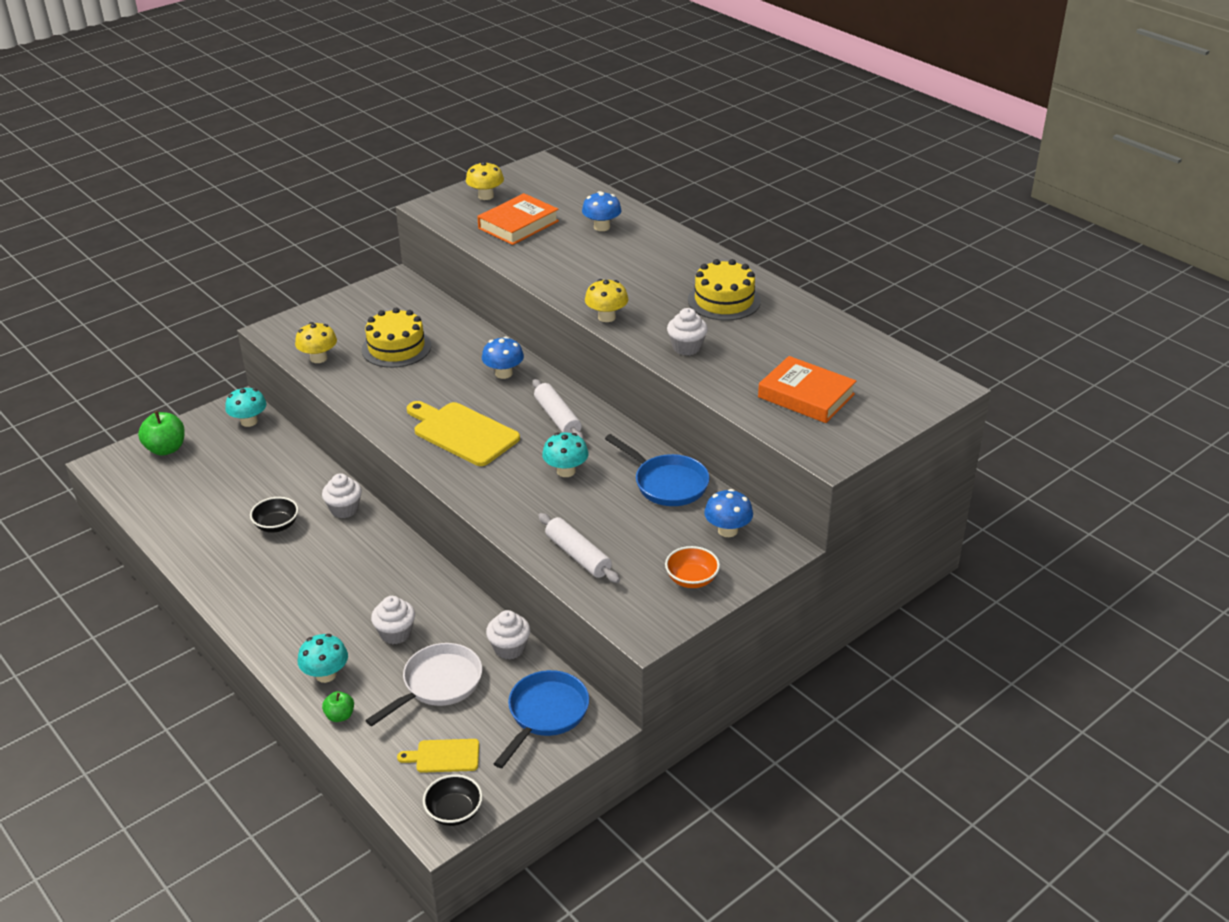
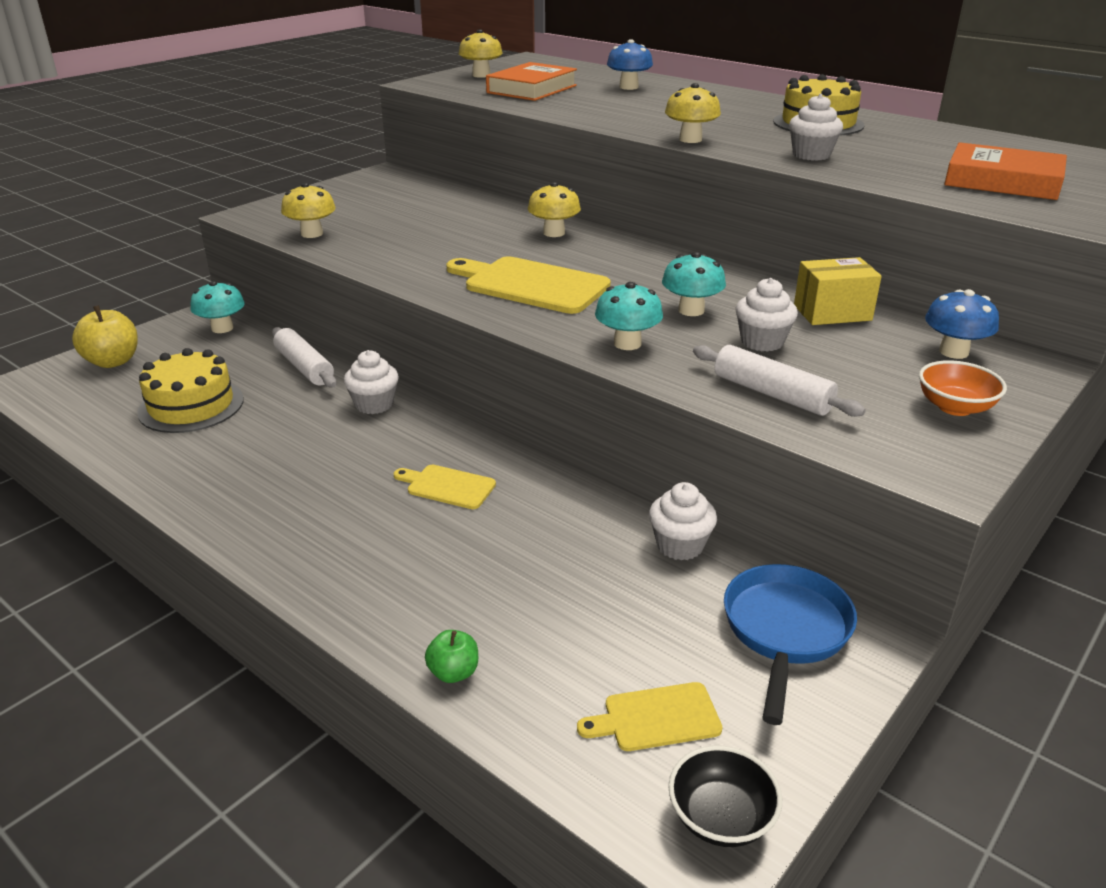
camera: 10 degrees left, 5 degrees down
(166, 449) = (113, 361): green apple -> yellow apple
(277, 525) = (283, 429): black bowl -> none
(326, 675) = (410, 612): turquoise mushroom -> turquoise mushroom (627, 343)
(375, 586) = (447, 486): none -> yellow cutting board
(395, 633) = (500, 543): white cupcake -> white cupcake (762, 342)
(396, 348) = (408, 220): yellow cake -> yellow cake (191, 406)
(438, 684) = (596, 606): white pan -> none
(503, 373) = (554, 233): blue mushroom -> yellow mushroom
(557, 417) = (646, 264): white rolling pin -> white rolling pin (304, 367)
(667, 483) = (832, 313): blue pan -> yellow box

